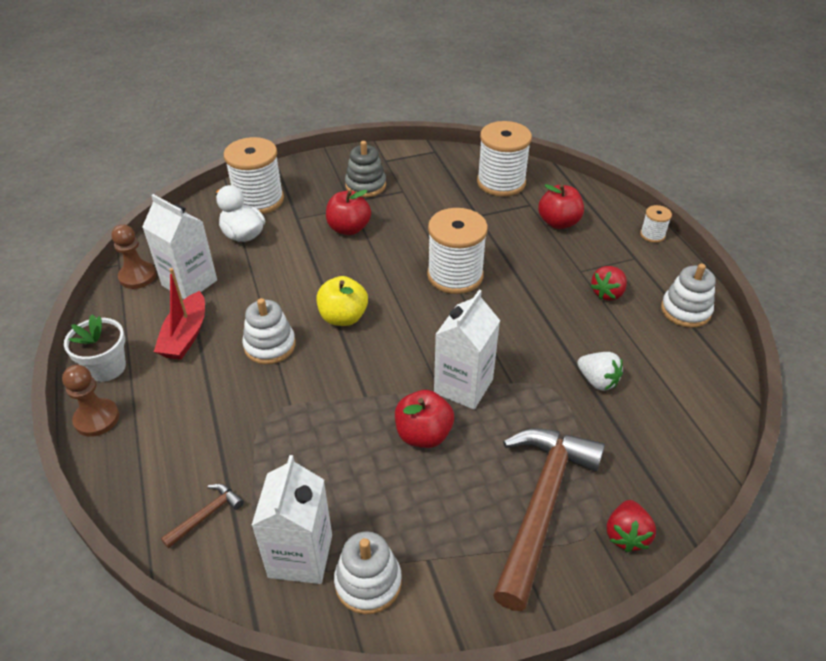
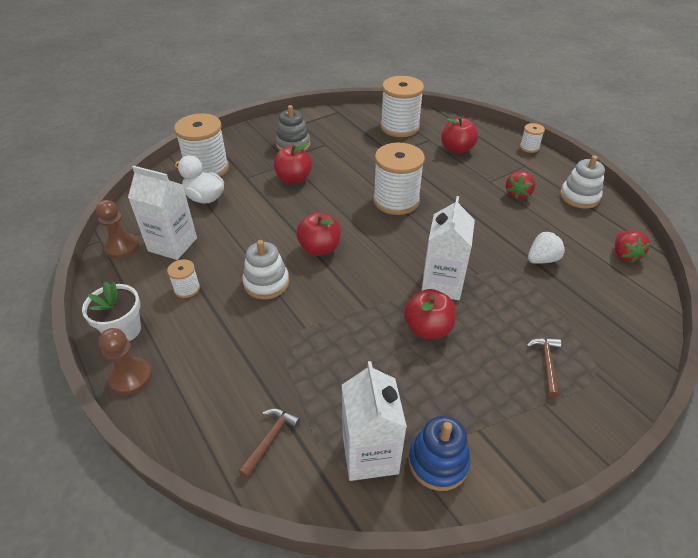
camera: 15 degrees left, 0 degrees up
(185, 335) = (187, 289): red boat -> white spool
(343, 317) = (319, 248): yellow apple -> red apple
(368, 582) = (438, 462): white stacking toy -> blue stacking toy
(541, 505) = (546, 363): brown hammer -> brown hammer, size x0.41
(597, 381) = (542, 259): white strawberry -> white strawberry turned 60 degrees counterclockwise
(626, 535) = (621, 372): red strawberry -> red strawberry (624, 255)

